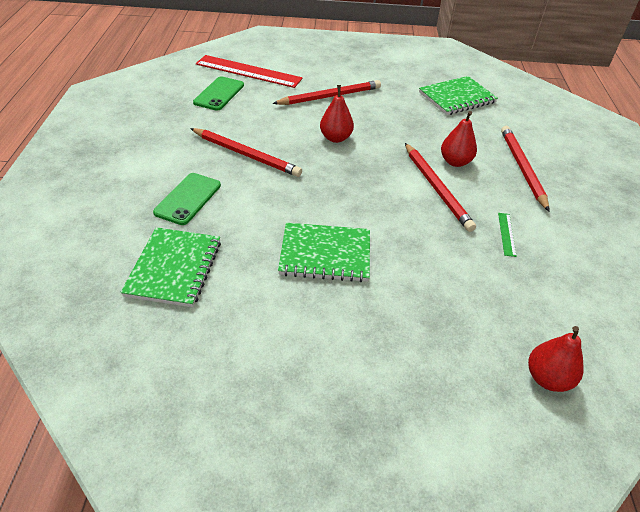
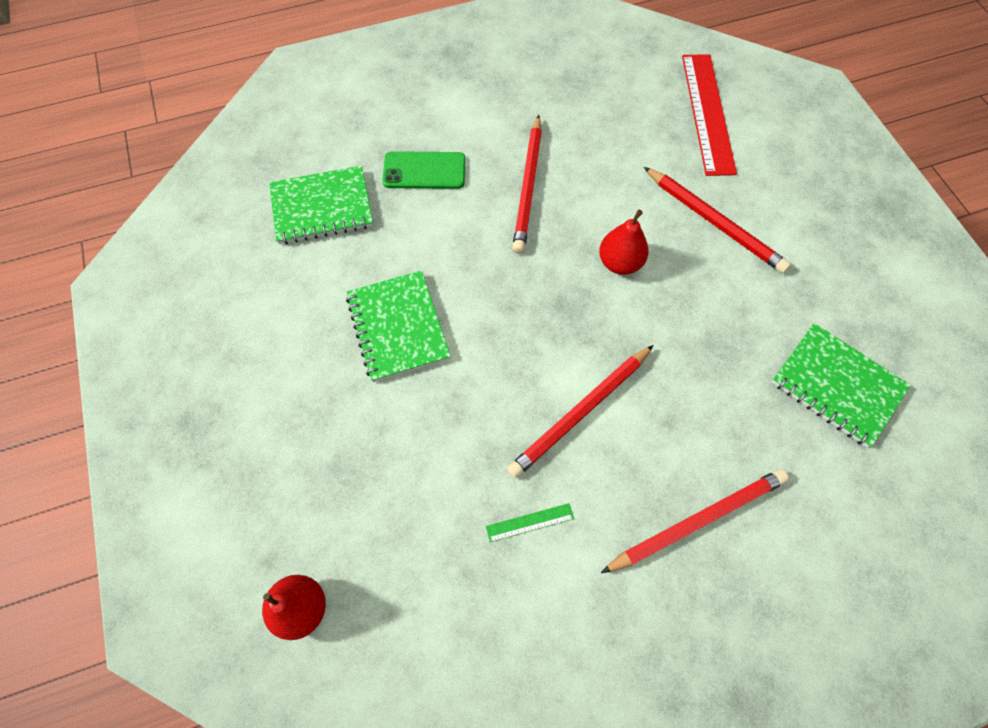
camera: 70 degrees right, 20 degrees up
(219, 94) = (633, 108): green phone -> none
(455, 162) = (656, 422): red pear -> none

